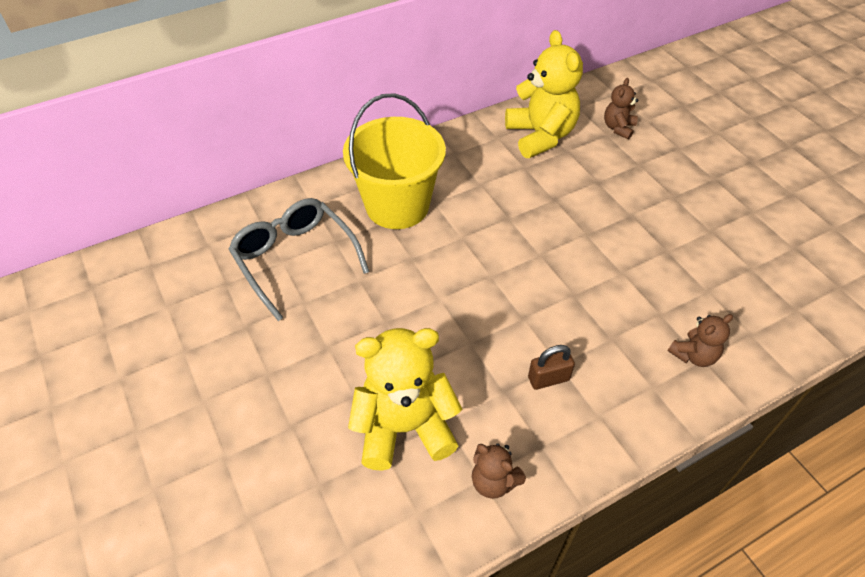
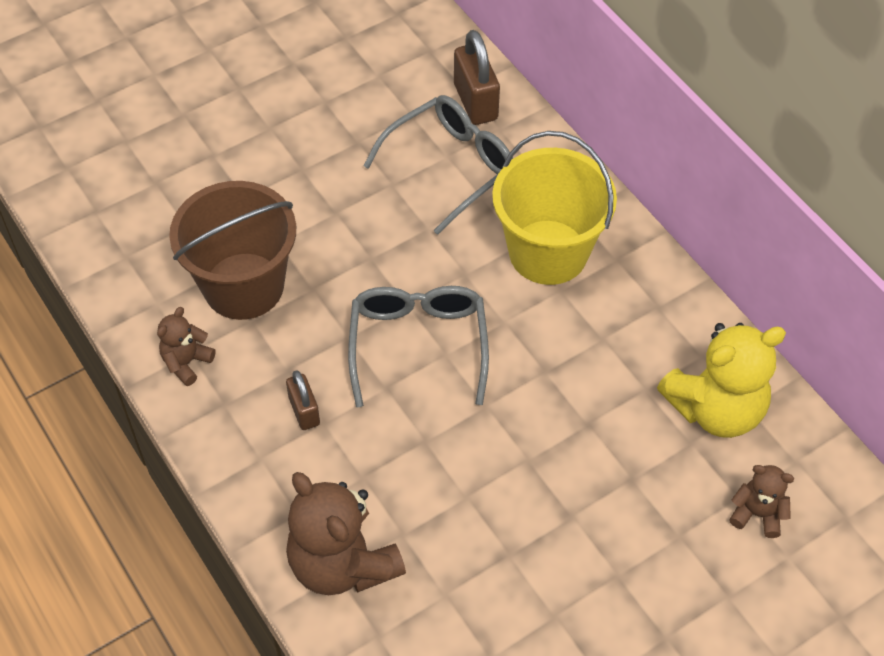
camera: 85 degrees right, 5 degrees up
(226, 237) = (475, 102): none -> brown padlock
(404, 427) = (243, 286): yellow teddy bear -> brown bucket
(481, 293) = (418, 345): none -> grey glasses
(693, 355) = (342, 563): brown teddy bear -> brown teddy bear, size x1.99

